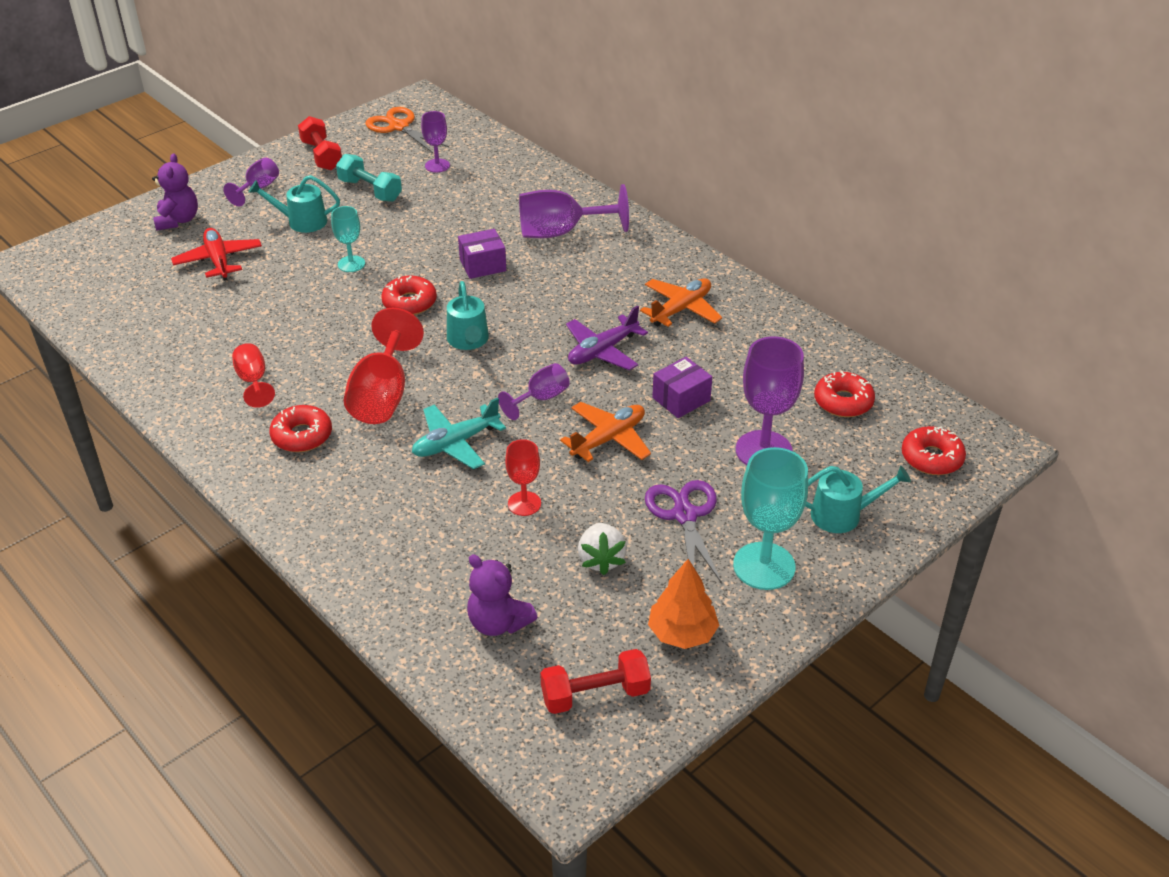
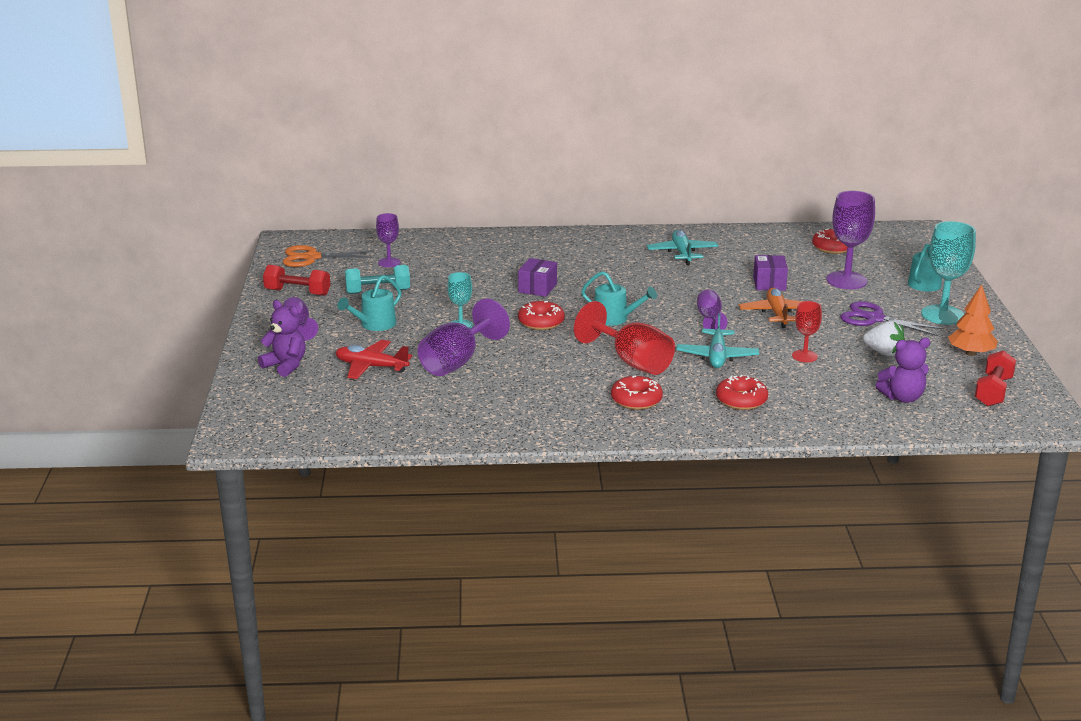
camera: 50 degrees left, 15 degrees down
(253, 381) = (547, 397): red goblet -> none
(561, 232) = (542, 255): purple goblet -> purple goblet (457, 362)
(602, 351) = (689, 287): purple plane -> none
(681, 309) = (682, 253): orange plane -> turquoise plane
(931, 458) = (909, 246): red donut -> red donut (741, 400)

